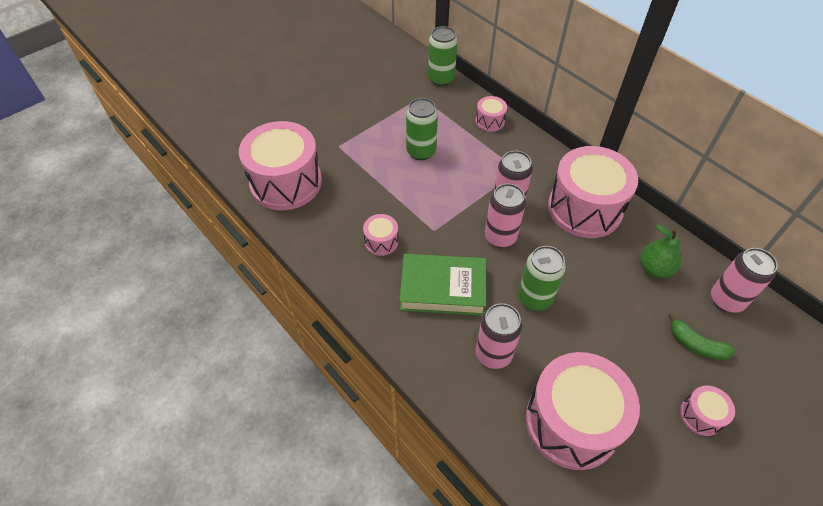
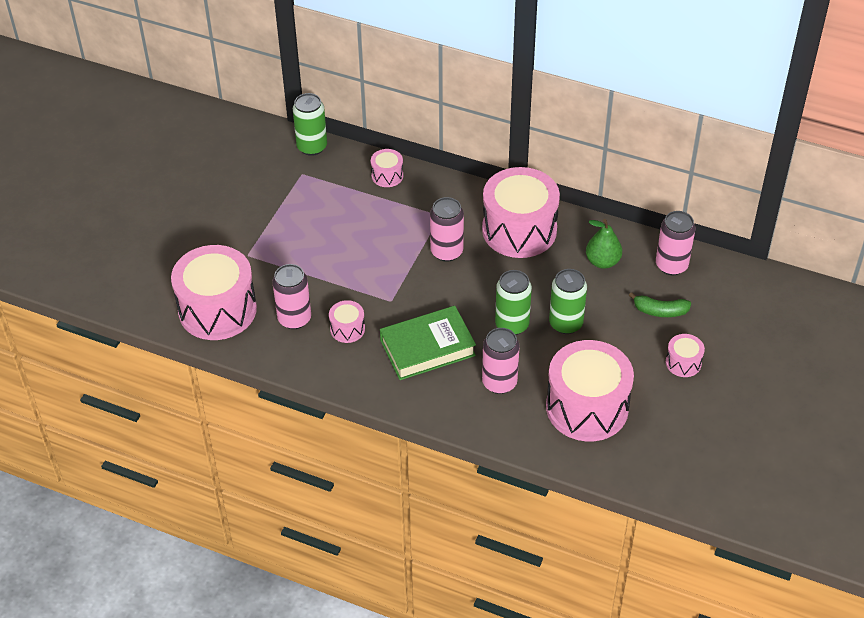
camera: 25 degrees left, 5 degrees down
(421, 151) = (335, 231): green can -> green can (565, 323)
(500, 237) = (455, 284): pink can -> pink can (294, 319)

